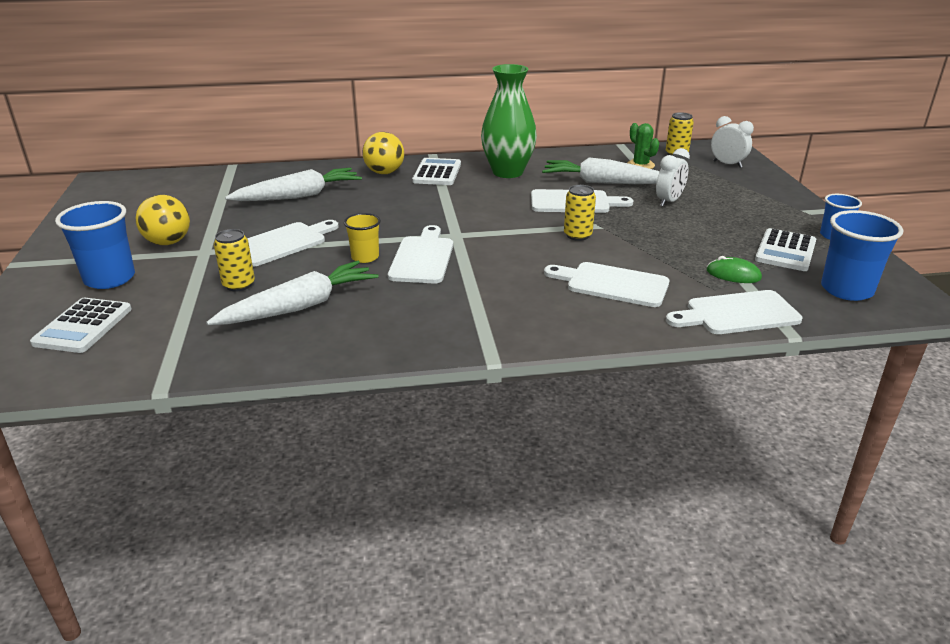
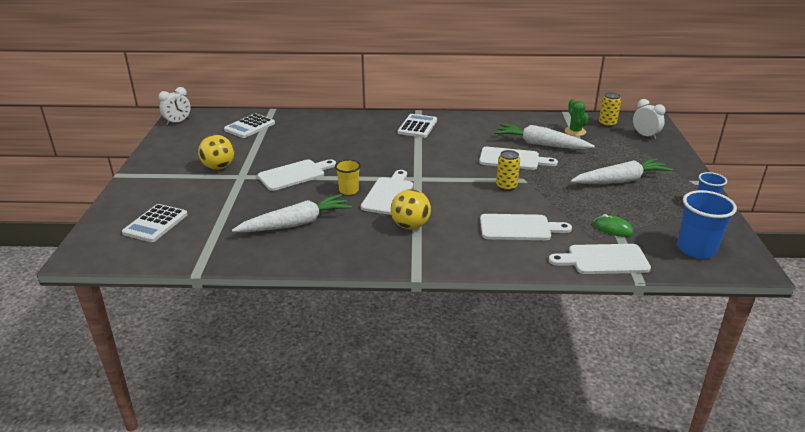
camera: 10 degrees right, 0 degrees up
(109, 279) = (177, 191): blue cup -> none
(239, 285) = (259, 203): yellow can -> none
(298, 196) = (313, 138): white carrot -> white carrot (620, 181)
(384, 172) = (379, 123): yellow ball -> yellow ball (410, 226)
(507, 172) = (470, 130): green vase -> none
(612, 284) = (519, 228): white cutting board -> white cutting board turned 150 degrees clockwise
(669, 201) = (586, 164): white clock -> white clock (178, 122)
(785, 251) = (661, 213): white calculator -> white calculator (249, 126)

